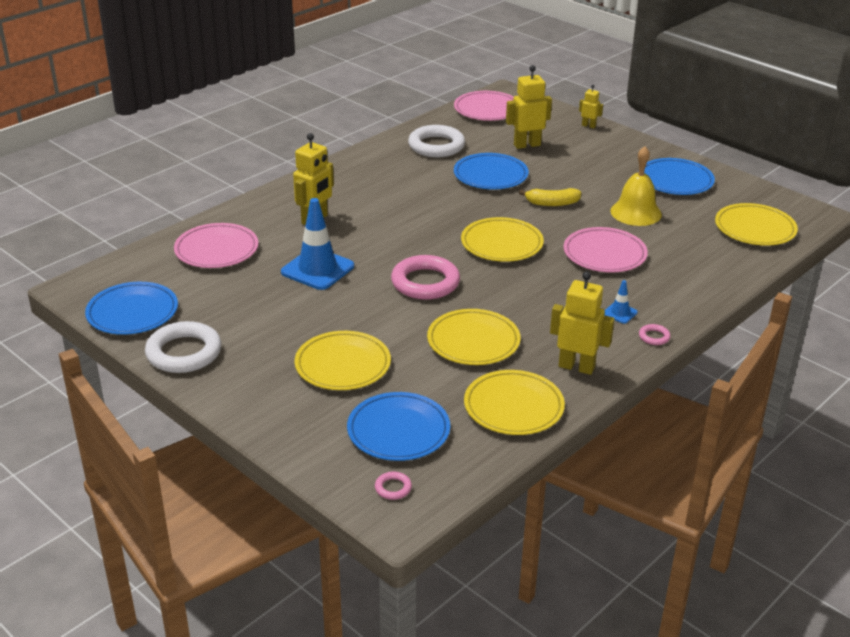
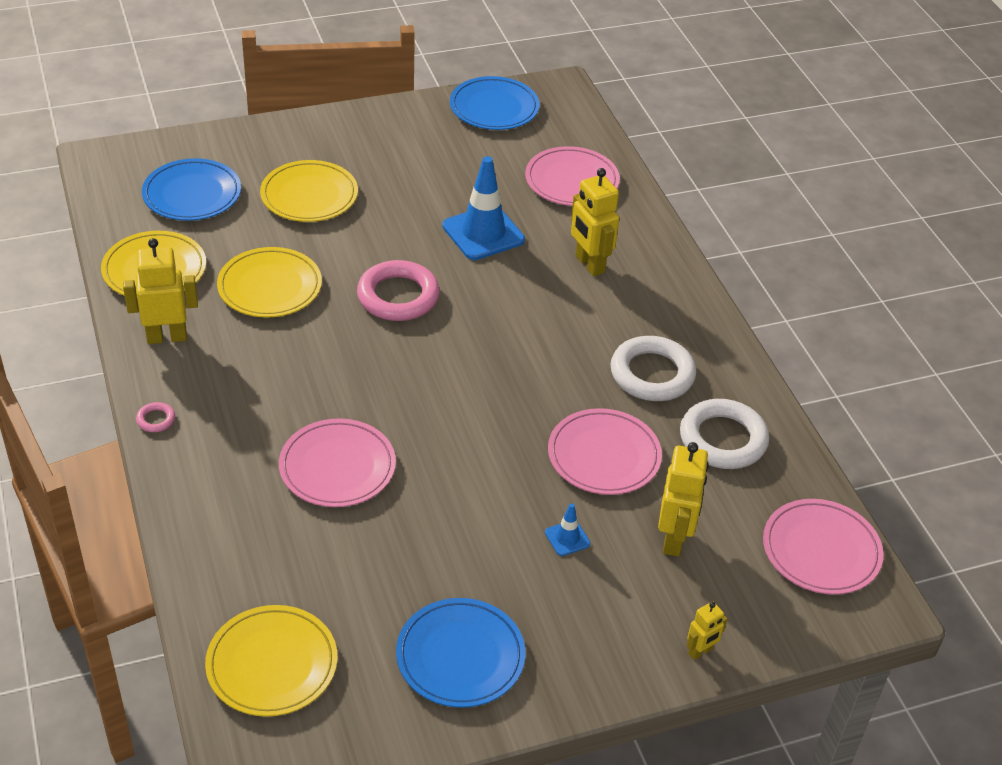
camera: 115 degrees right, 10 degrees up
(184, 353) = (407, 119): white ring -> white ring (652, 374)
(393, 488) = (131, 168): pink ring -> none
(490, 175) = (604, 456): blue plate -> pink plate
(501, 244) = (429, 388): yellow plate -> none
(552, 203) = (490, 481): yellow banana -> none
(576, 367) = (167, 337): yellow robot -> yellow robot turned 150 degrees counterclockwise
(620, 313) = (218, 416): blue traffic cone -> blue traffic cone (567, 538)
(636, 212) = (407, 555): yellow bell -> none

